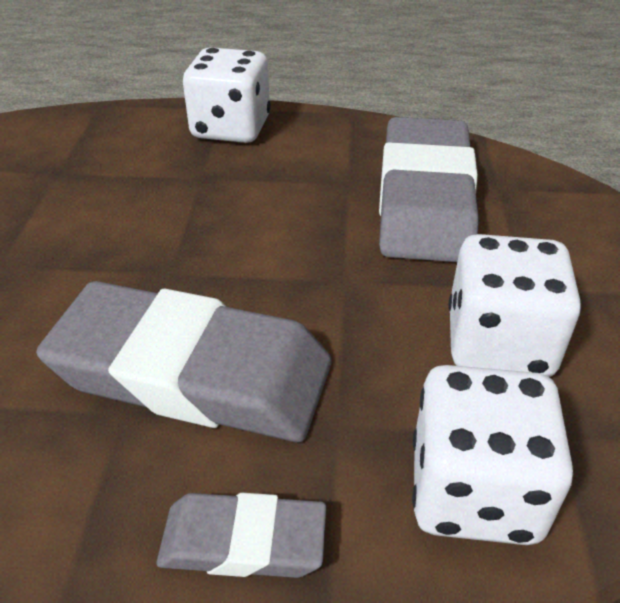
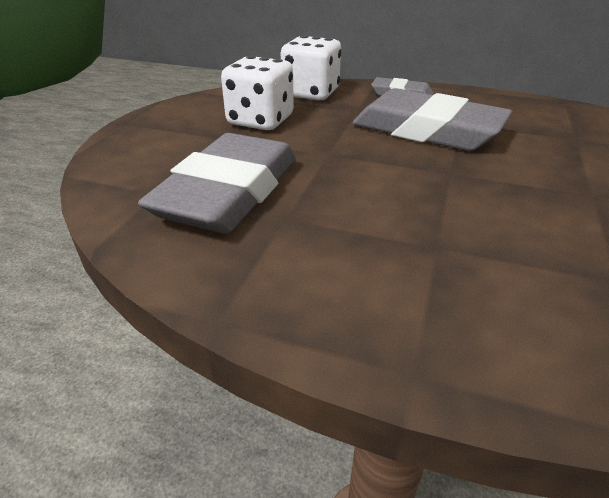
camera: 165 degrees left, 5 degrees down
(231, 128) = (404, 317): white dice -> none

